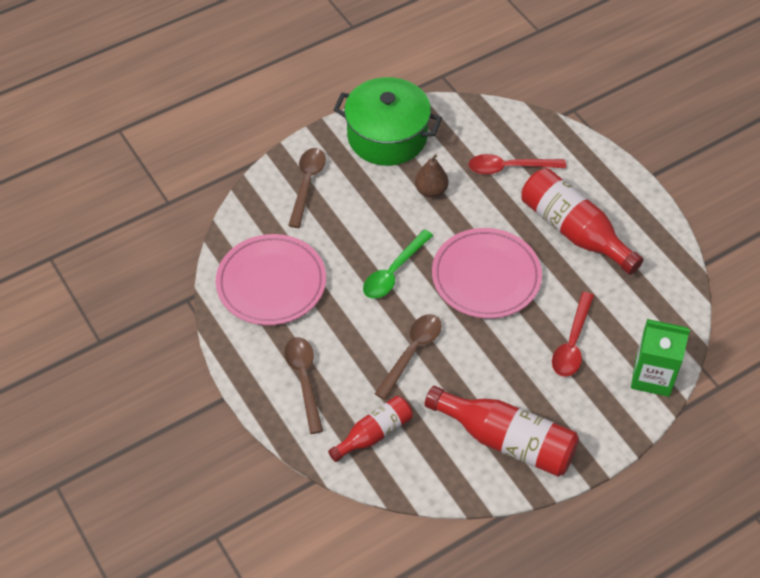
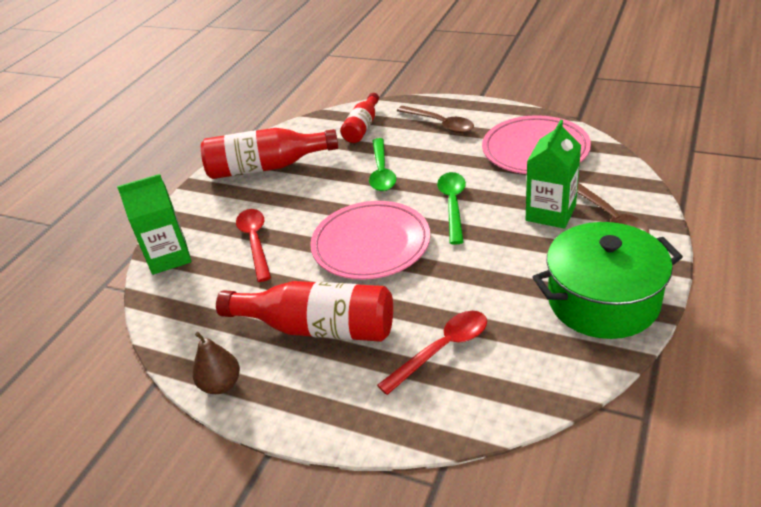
camera: 150 degrees right, 15 degrees down
(337, 215) = (550, 213): none -> green carton
(412, 352) = (381, 172): brown spoon -> green spoon
(431, 191) = (496, 279): brown pear -> brown pear (221, 384)

